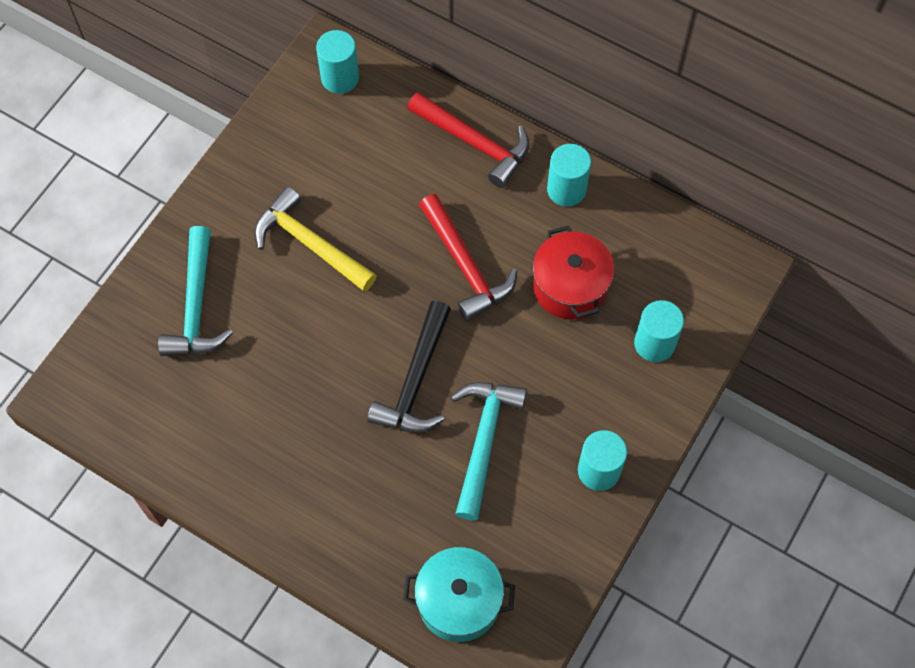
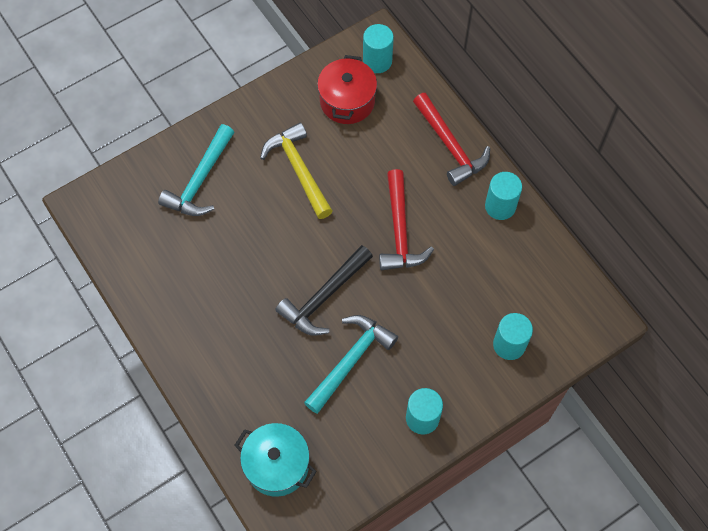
camera: 25 degrees right, 0 degrees up
(570, 287) = (467, 277): red pot -> red pot (347, 101)

